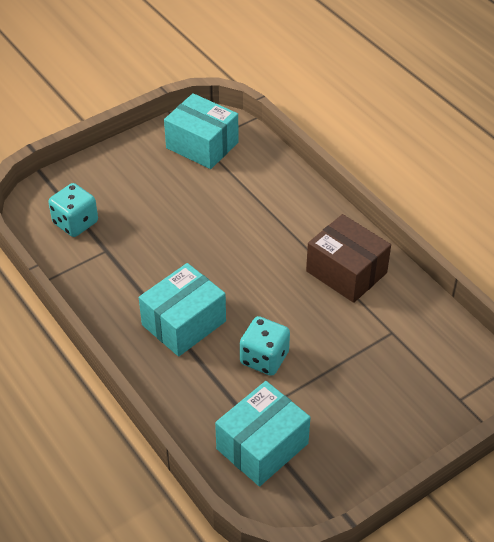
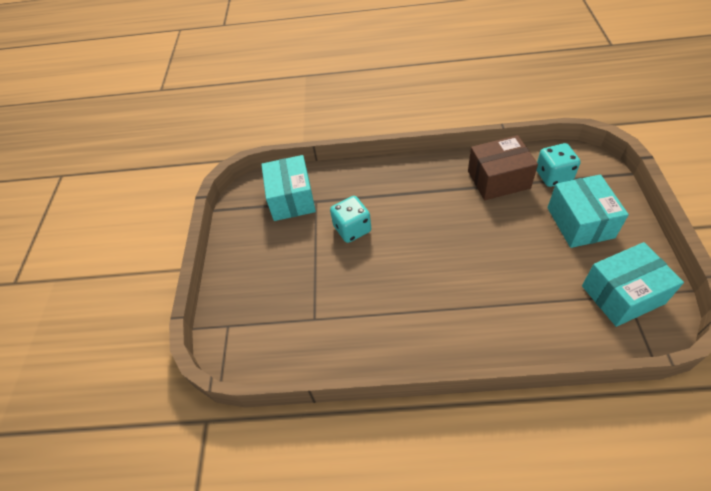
camera: 130 degrees right, 5 degrees up
(184, 323) = (414, 199): turquoise box -> turquoise box (580, 222)
(346, 272) = (394, 323): brown box -> brown box (498, 179)

